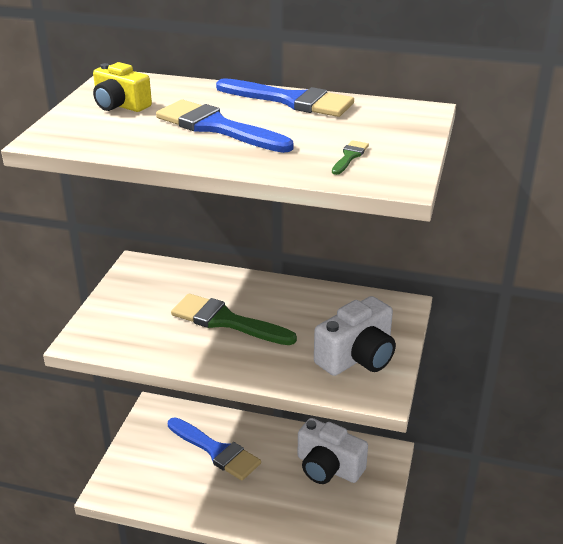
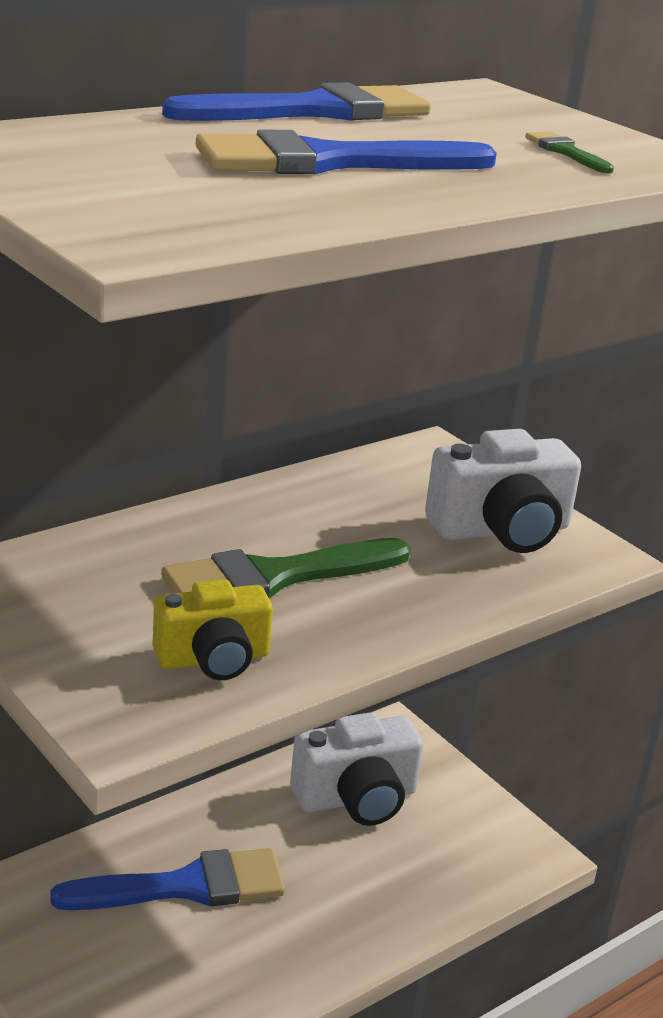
camera: 55 degrees left, 5 degrees down
(120, 105) = (97, 170): yellow camera -> yellow camera (213, 659)
(357, 357) = (501, 530): white camera -> white camera turned 75 degrees clockwise

